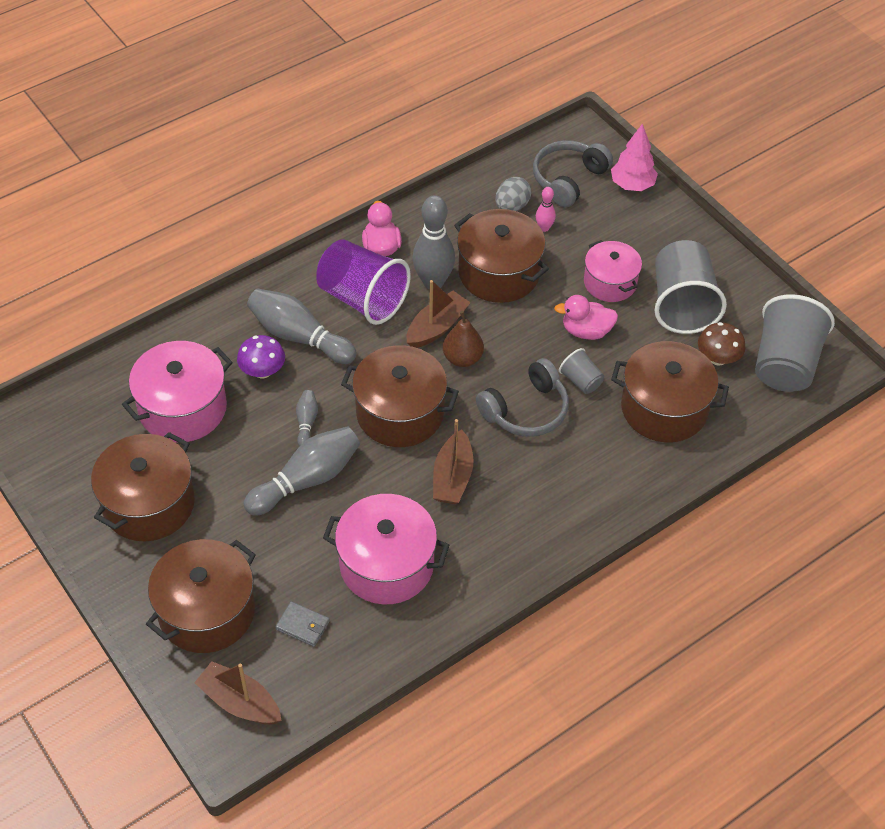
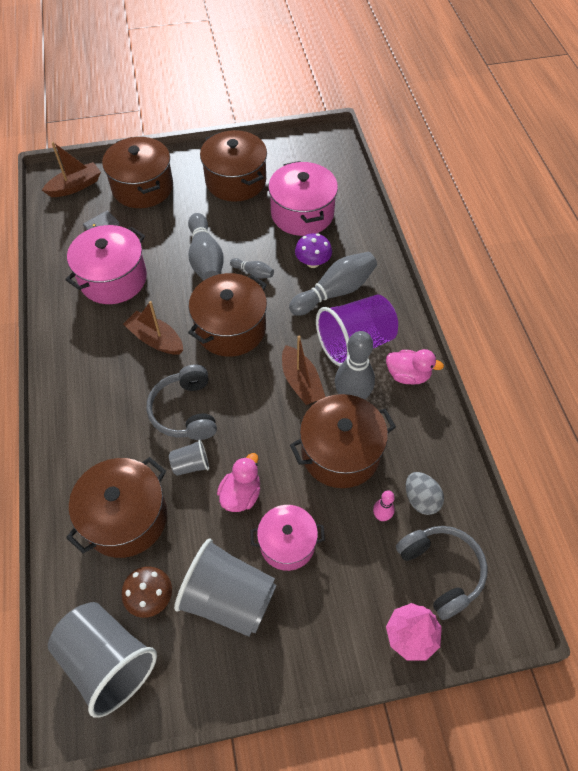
camera: 115 degrees right, 5 degrees up
(462, 358) = (260, 388): brown pear -> none

